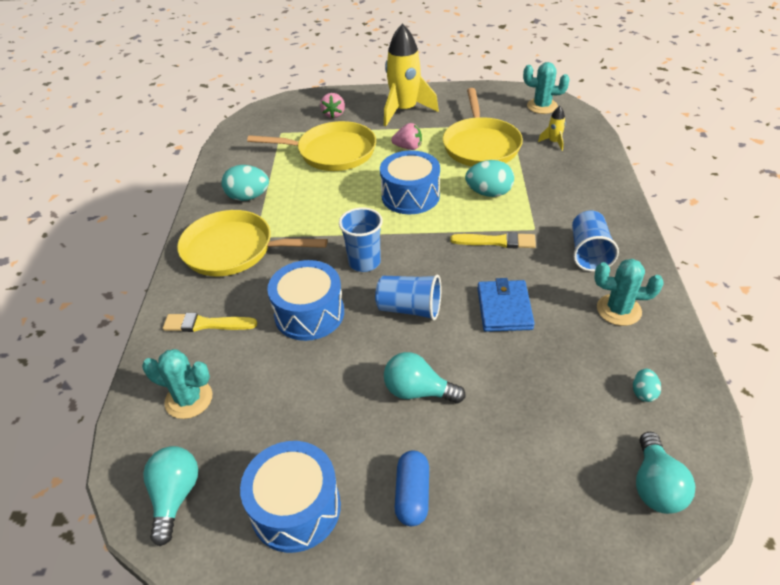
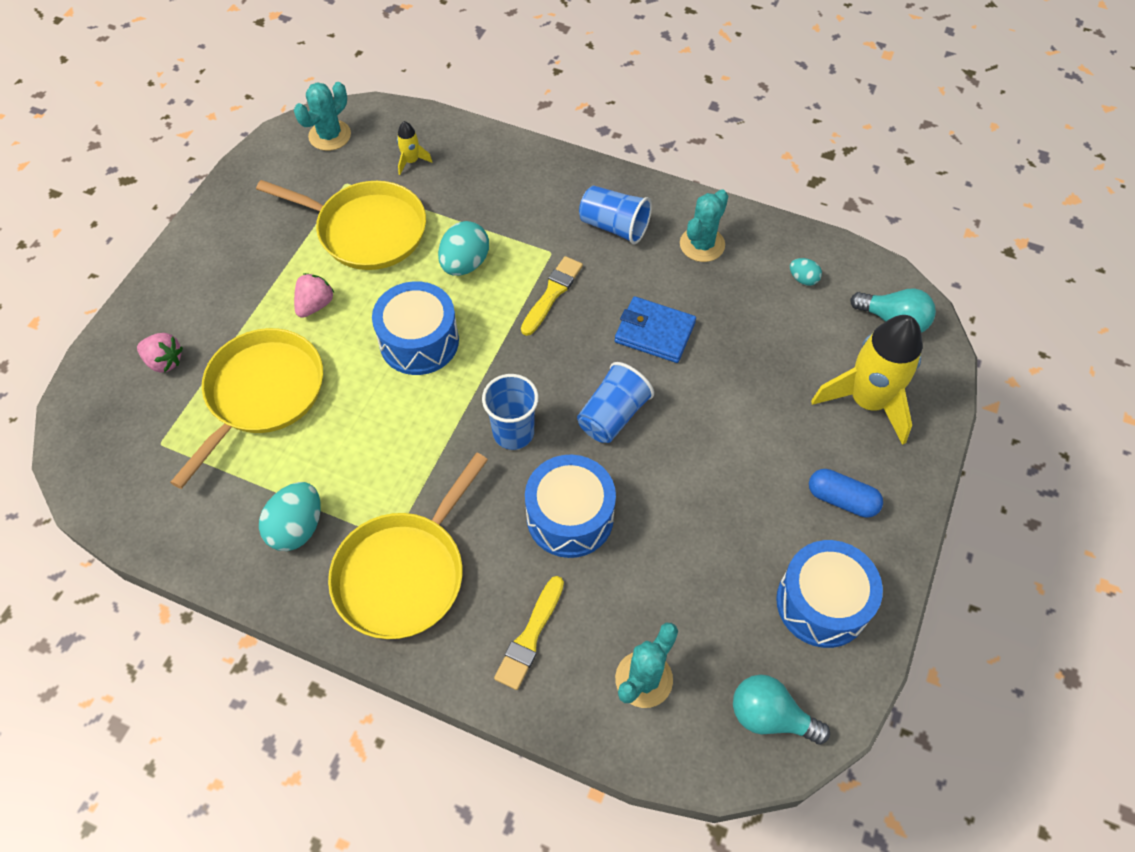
camera: 70 degrees left, 15 degrees up
(404, 110) = (224, 276): yellow rocket -> yellow rocket (867, 401)
(418, 391) = (728, 451): turquoise light bulb -> none

